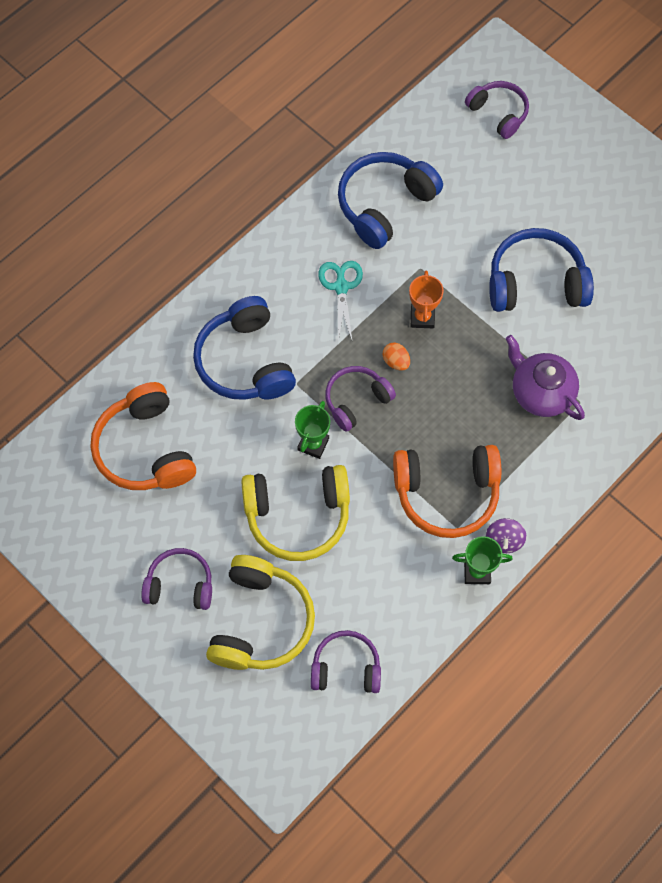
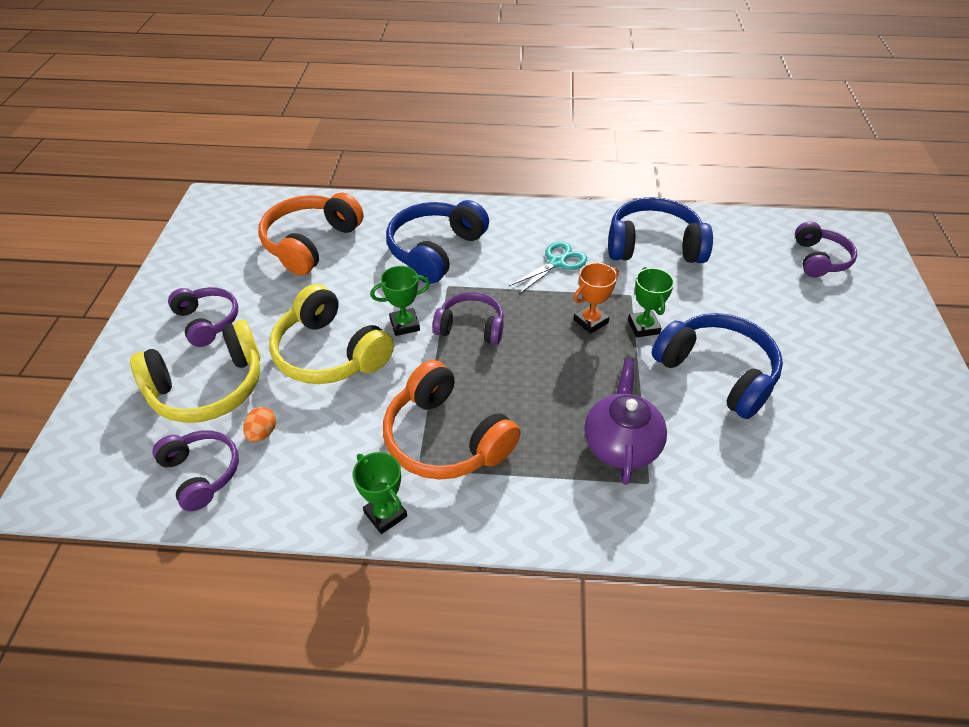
camera: 50 degrees right, 20 degrees down
(396, 362) = (532, 329): orange egg -> orange egg (262, 433)
(458, 288) = (643, 327): none -> green trophy
(504, 540) = (439, 515): purple spinning top -> none

